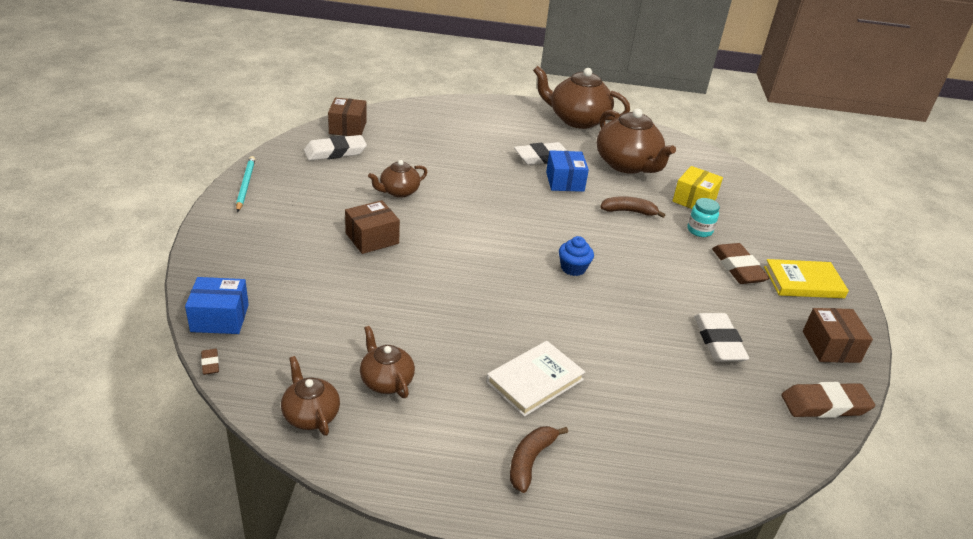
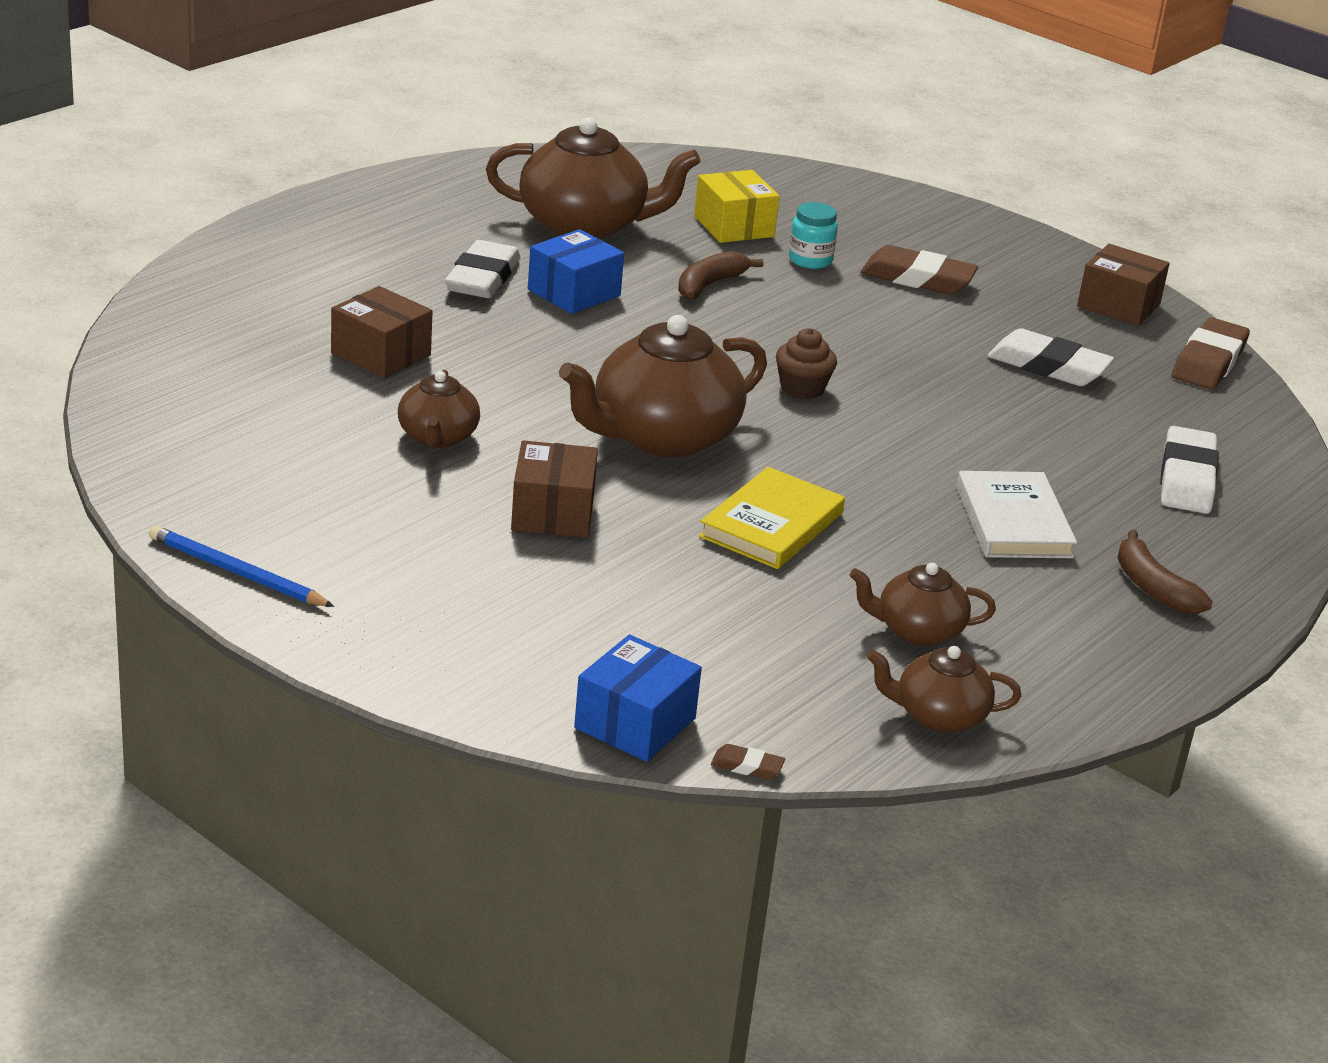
camera: 55 degrees left, 5 degrees down
(245, 185) = (236, 572): turquoise pencil -> blue pencil
(335, 152) = (227, 445): white eraser -> white eraser (1186, 478)
(347, 128) = (150, 401): brown box -> brown box (381, 354)
(565, 181) = (574, 293): blue box -> blue box turned 75 degrees counterclockwise
(573, 268) = (802, 388): blue cupcake -> brown cupcake
(577, 120) = (400, 198): brown teapot -> brown teapot (662, 437)
(803, 282) = (988, 255): yellow book -> yellow book (772, 525)

